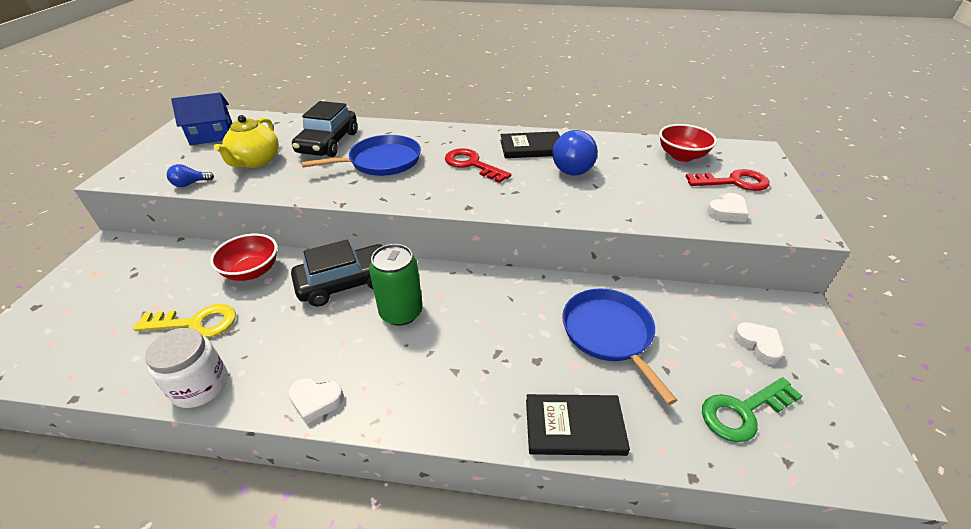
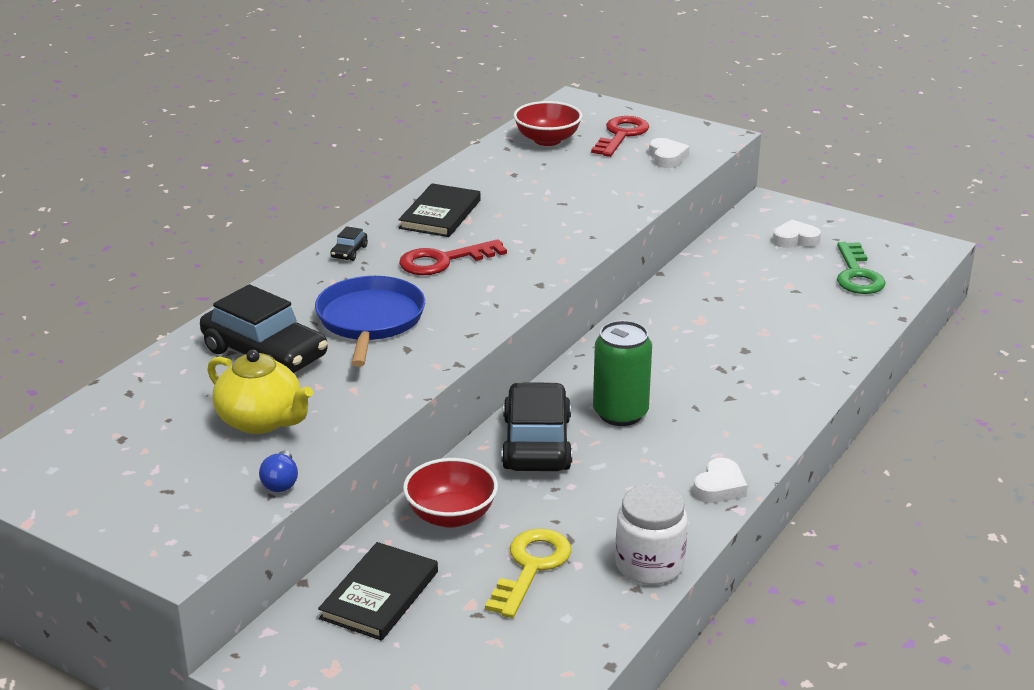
camera: 65 degrees left, 10 degrees down
(212, 135) = (111, 459): blue house -> none
(458, 134) = (349, 252): none -> black car
(574, 167) = (513, 203): blue light bulb -> none
(574, 427) = (830, 353): black book -> black book (379, 595)
(609, 334) = (736, 303): blue pan -> none

